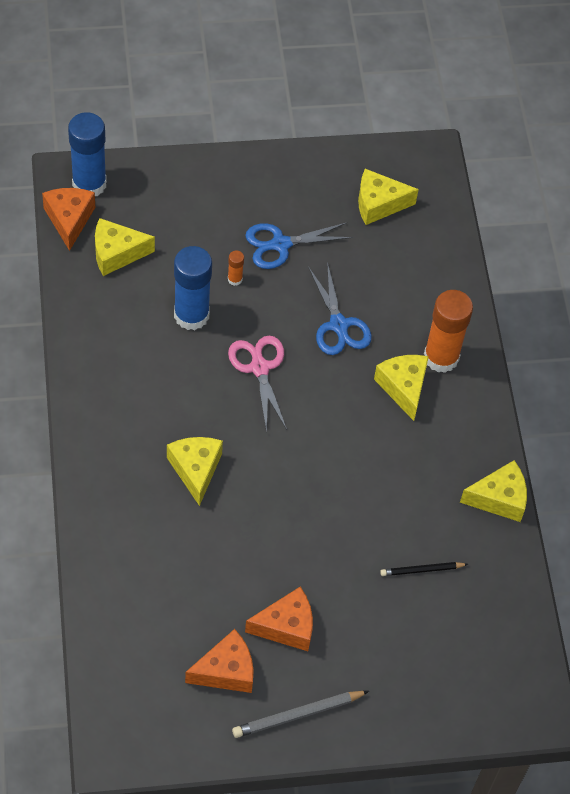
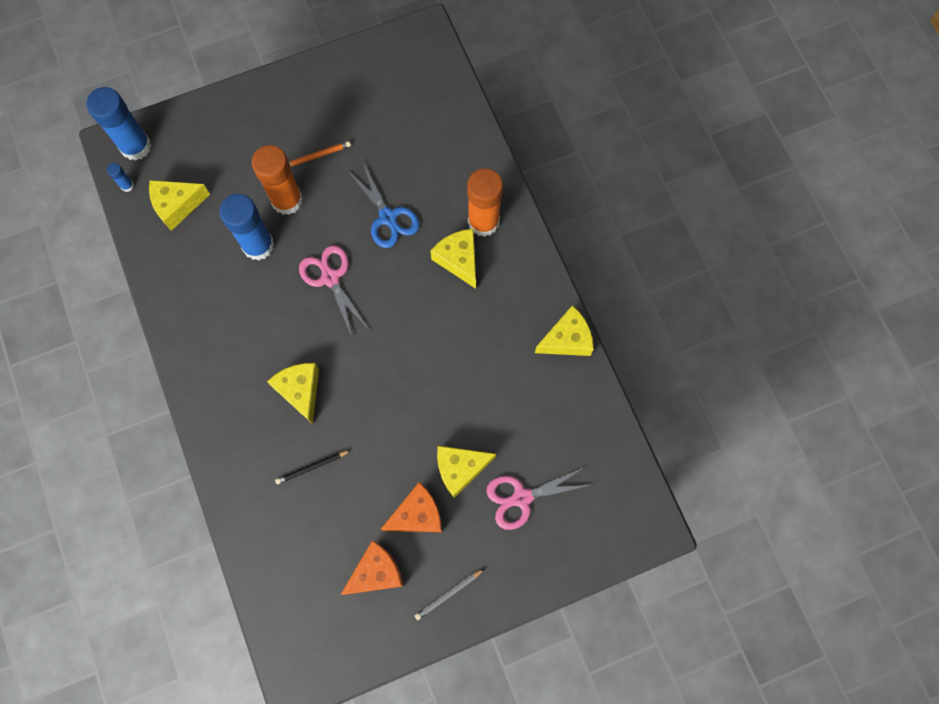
camera: 10 degrees left, 15 degrees up
(69, 220) = (127, 185): orange cheese -> blue glue stick
(235, 279) = (287, 200): orange glue stick -> orange glue stick, size x2.35
(280, 244) = (318, 156): blue scissors -> orange pencil
(297, 715) = (448, 594): grey pencil -> grey pencil, size x0.65
(378, 204) = (392, 93): yellow cheese -> yellow cheese (460, 469)
(405, 642) = (522, 497): none -> pink scissors
(421, 570) = (518, 426): black pencil -> black pencil (311, 467)

